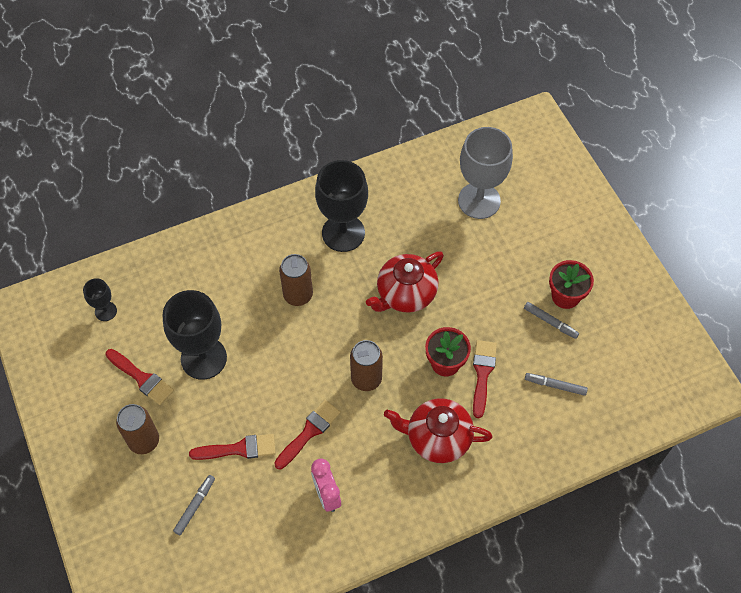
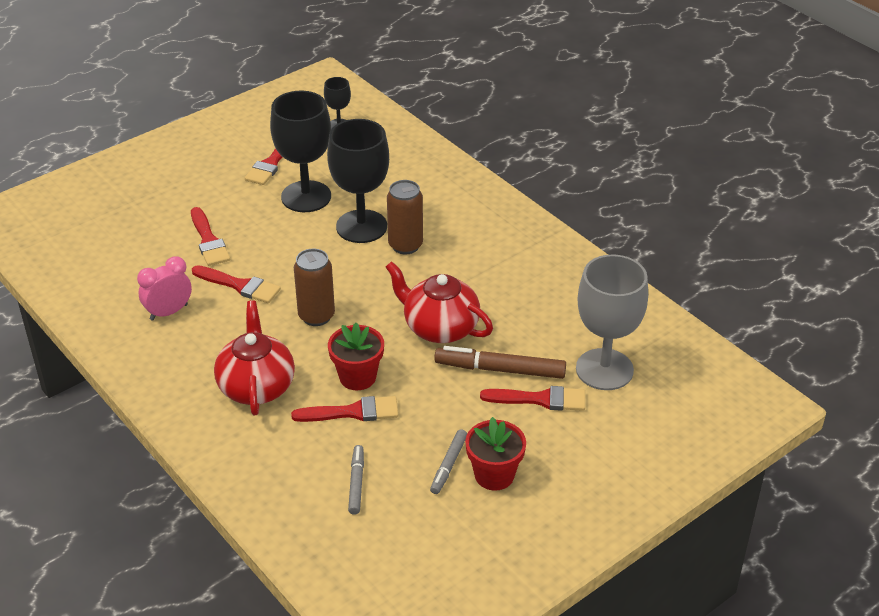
camera: 75 degrees right, 20 degrees down
(144, 441) = (203, 179): brown can -> none
(195, 506) = (140, 225): grey marker -> none
(343, 233) = (502, 263): black goblet -> black goblet (361, 226)
(462, 265) = (500, 369): none -> brown marker
(499, 248) = (540, 399): none -> red brush

